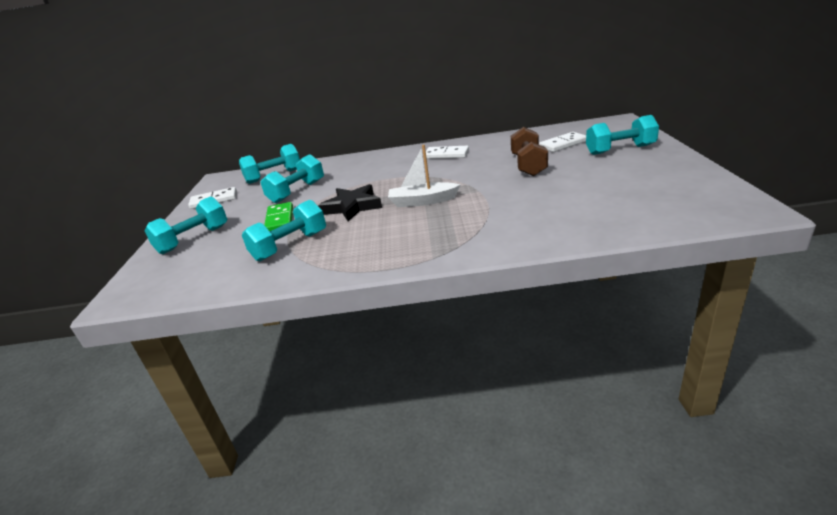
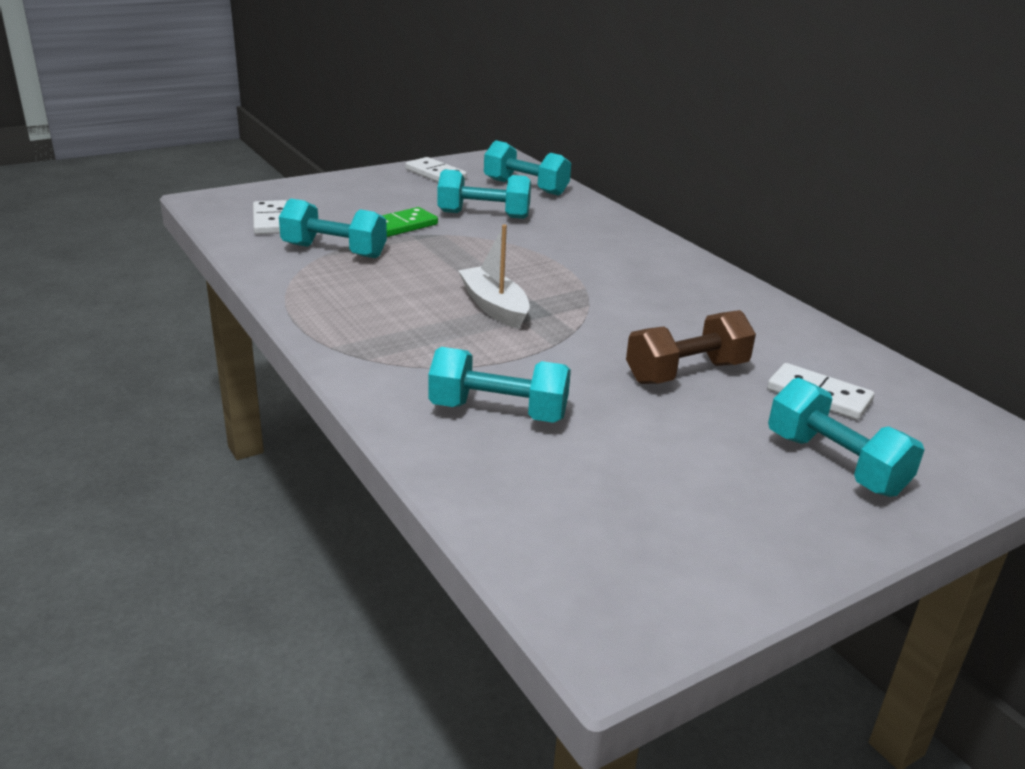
camera: 55 degrees right, 0 degrees up
(193, 239) = (332, 195): turquoise dumbbell -> turquoise dumbbell (498, 412)
(352, 207) = (455, 262): black star -> none
(446, 154) = (686, 291): white domino -> white domino (272, 221)

